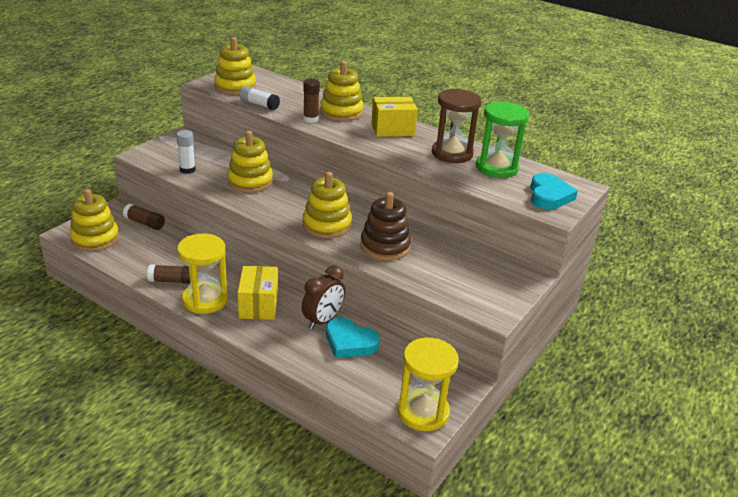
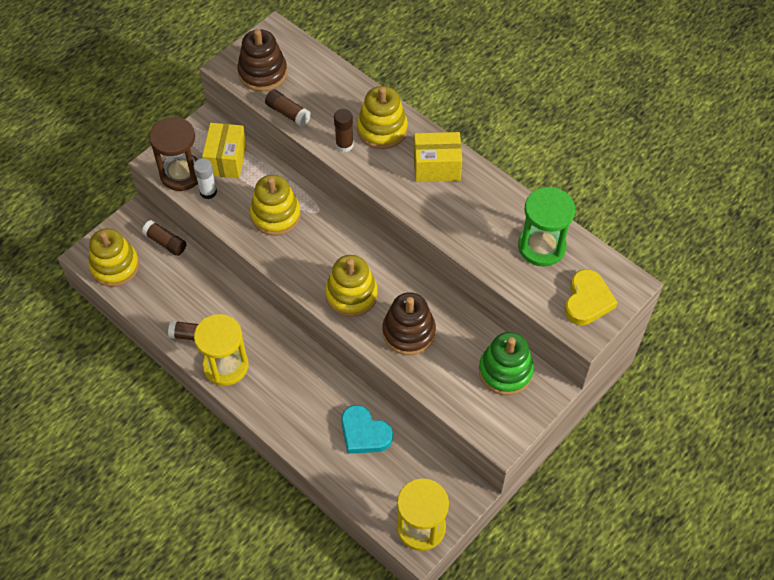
camera: 10 degrees right, 25 degrees up
(235, 87) = (262, 73): yellow stacking toy -> brown stacking toy
(258, 305) = (279, 376): yellow box -> yellow box (226, 160)
(259, 104) = (288, 113): white glue stick -> brown glue stick
(323, 320) = (341, 401): brown clock -> none
(452, 154) = (496, 218): brown hourglass -> brown hourglass (181, 173)
(482, 268) = (505, 371): none -> green stacking toy
(549, 196) = (587, 300): turquoise heart -> yellow heart

